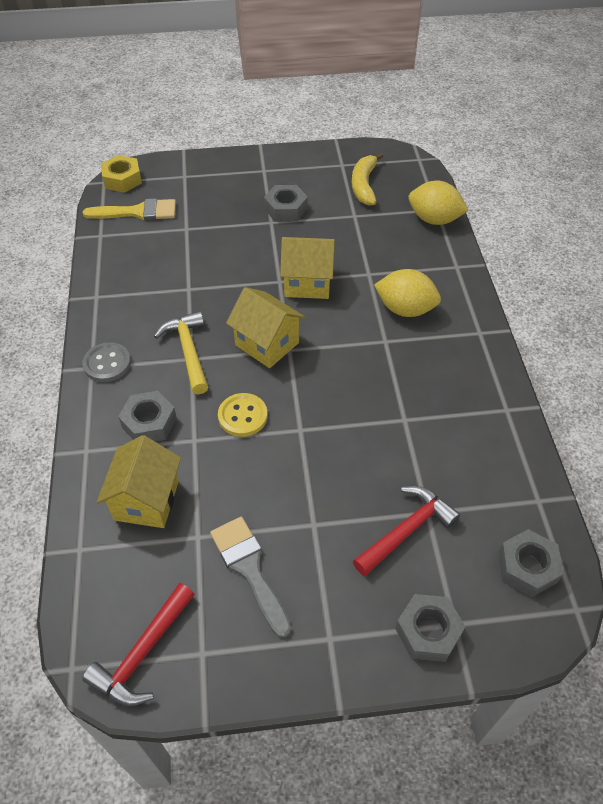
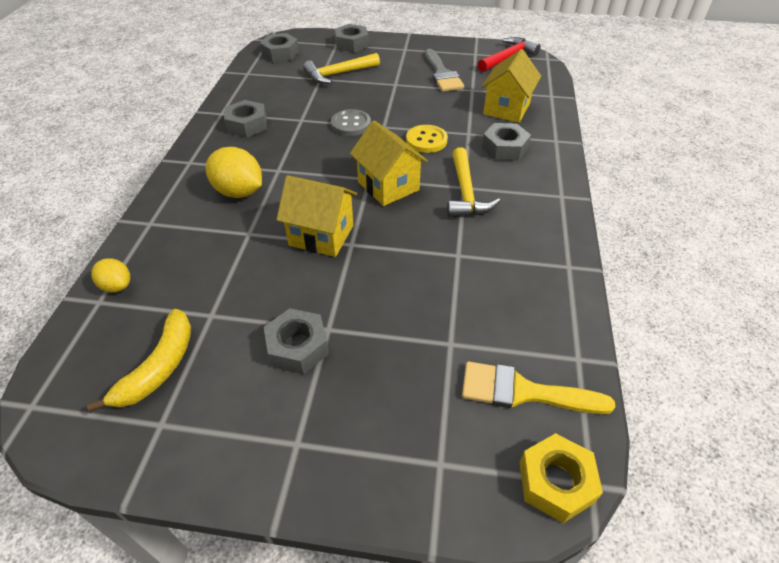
camera: 165 degrees left, 5 degrees down
(107, 364) = (546, 196): grey button -> grey button (351, 124)
(407, 530) = (338, 74): red hammer -> yellow hammer
(434, 219) = (117, 286): yellow lemon -> yellow lemon, size x0.57
(461, 396) = (247, 125): none -> grey nut

